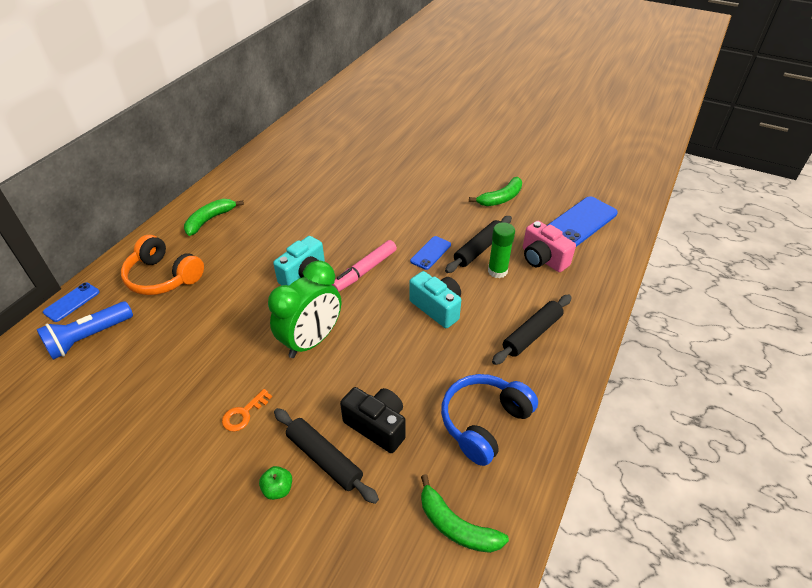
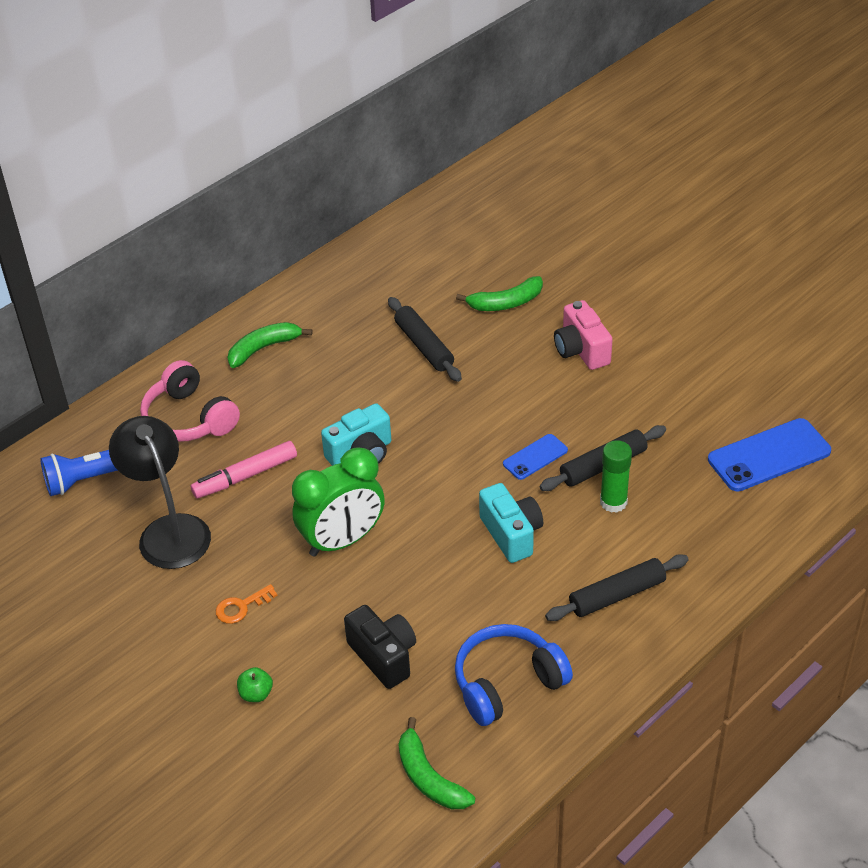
camera: 20 degrees right, 0 degrees up
(72, 302) = (79, 429): blue phone -> none
(163, 277) = (189, 418): orange headphones -> pink headphones
(165, 365) = (169, 530): none -> black lamp
(324, 458) = (314, 676): black rolling pin -> black rolling pin (424, 346)
(365, 270) = (439, 463): pink marker -> pink marker (246, 476)
(501, 198) = (671, 395): green banana -> green banana (506, 303)
(542, 259) = (684, 499): pink camera -> pink camera (581, 350)

